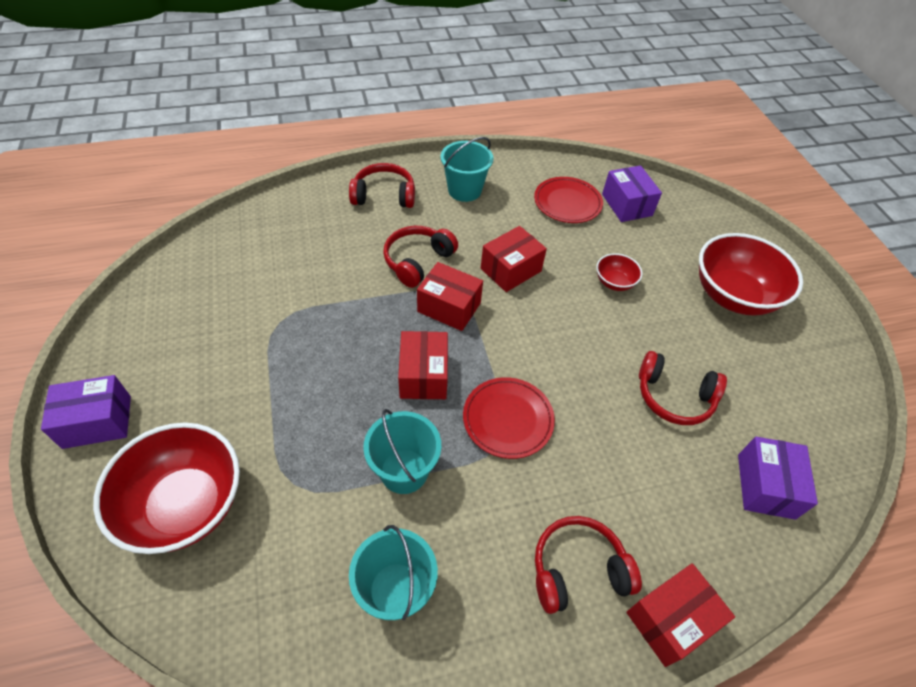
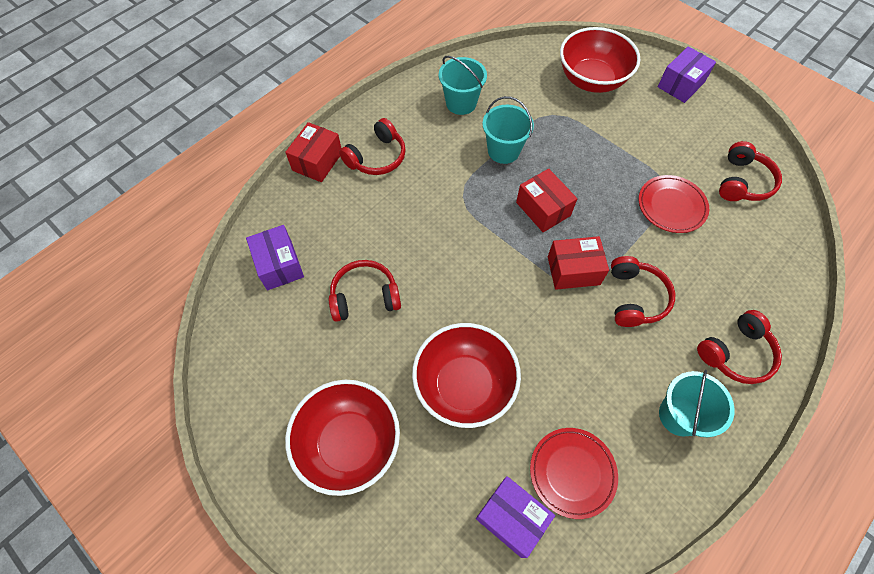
camera: 150 degrees right, 10 degrees up
(205, 286) = (742, 182): none -> red headphones
(508, 419) = (468, 212): red plate -> red plate (671, 206)
(511, 270) = (558, 339): red box -> none
(614, 282) = (464, 385): red bowl -> red bowl, size x2.13

